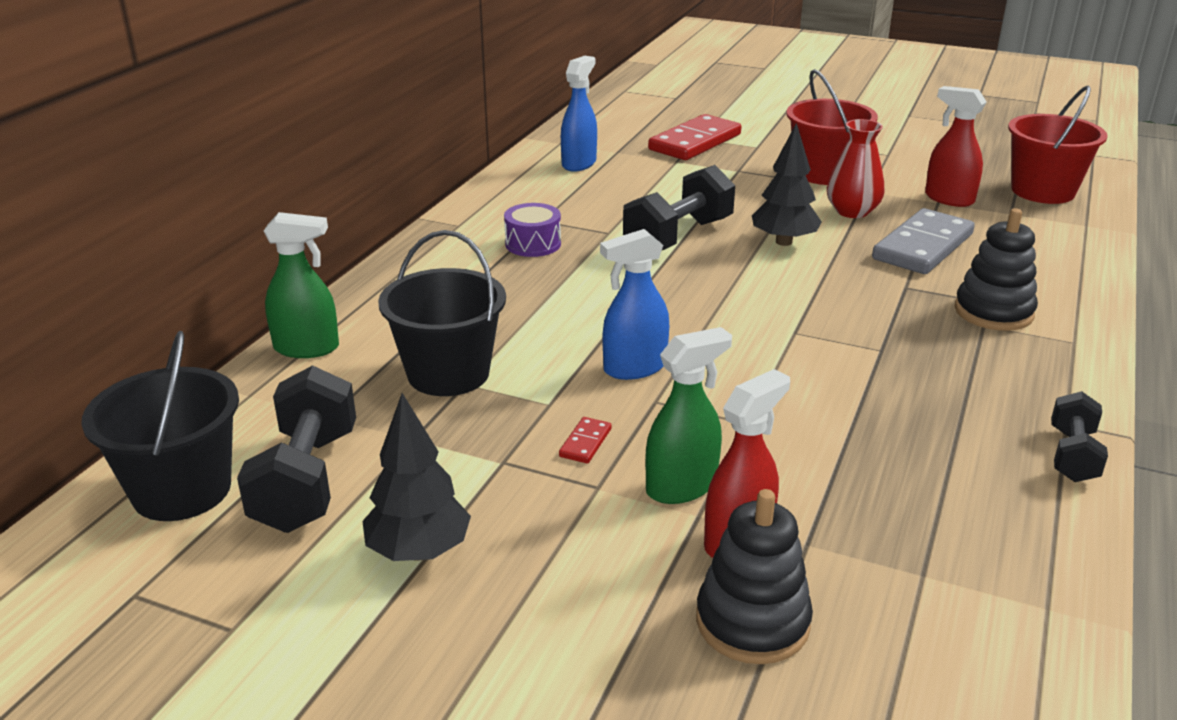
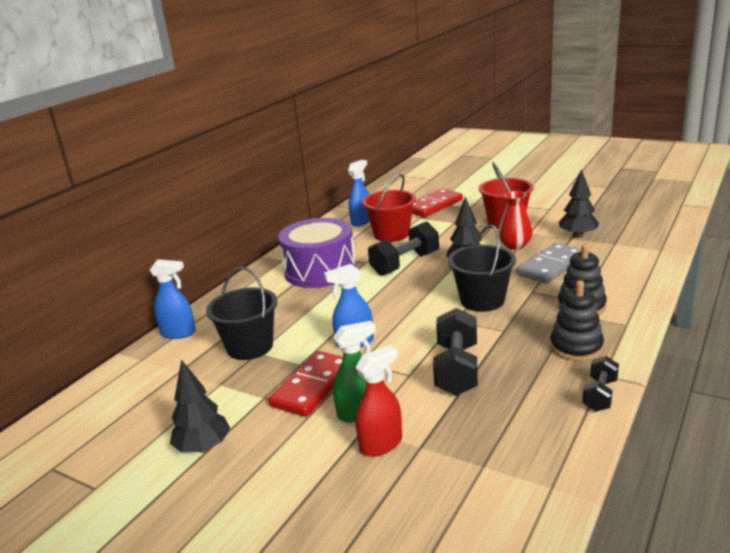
camera: 10 degrees right, 5 degrees down
(182, 490) = (91, 412): black bucket -> black bucket (482, 300)
(307, 348) = (178, 333): green spray bottle -> blue spray bottle
(307, 480) = (156, 407): black dumbbell -> black dumbbell (457, 369)
(533, 244) = (320, 270): purple drum -> purple drum, size x2.24
(585, 443) = (313, 386): red domino -> red domino, size x2.44
(752, 622) = (374, 491): black stacking toy -> black stacking toy (576, 347)
(948, 199) = (578, 236): red spray bottle -> black tree
(1042, 191) = (640, 229): red bucket -> red bucket (391, 234)

